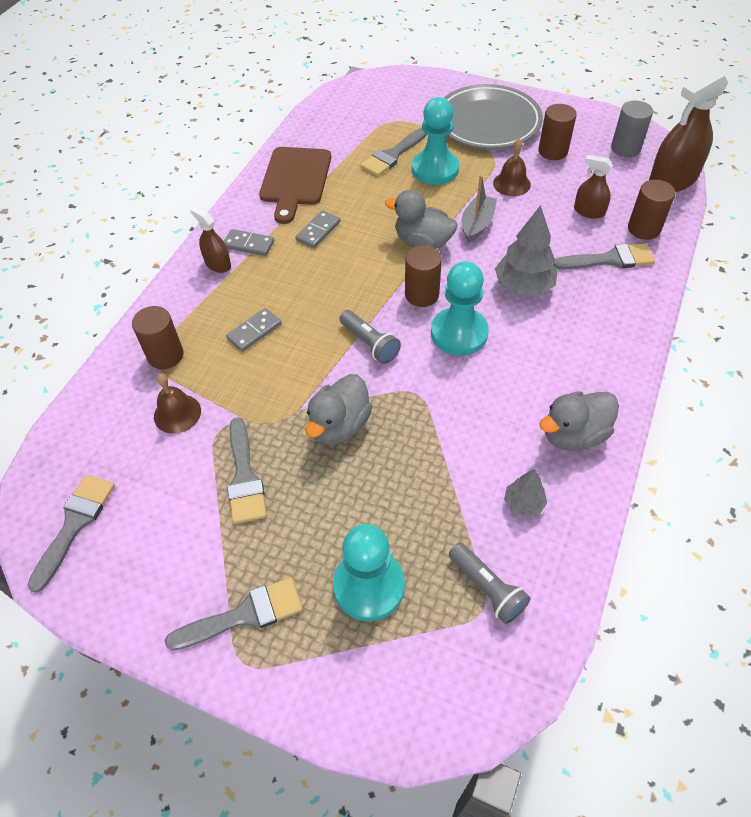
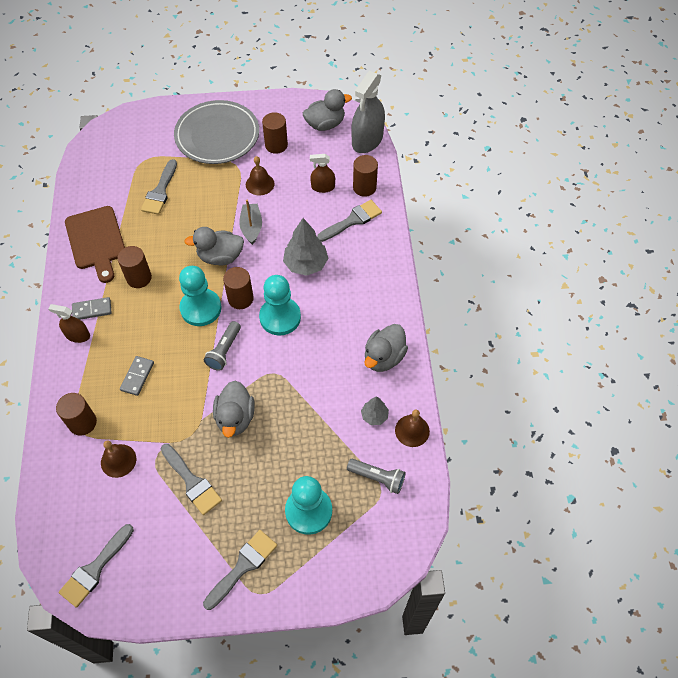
camera: 30 degrees left, 5 degrees up
(74, 525) = (95, 568): grey brush -> grey brush turned 135 degrees counterclockwise
(318, 231) = (139, 278): grey domino -> brown cylinder
(370, 344) = (224, 351): grey flashlight -> grey flashlight turned 90 degrees clockwise
(435, 169) = (198, 192): turquoise pawn -> turquoise pawn (201, 308)
(569, 547) = (412, 430): none -> brown bell
(625, 148) = (325, 124): grey cylinder -> grey duck
(672, 180) = (367, 140): brown spray bottle -> grey spray bottle

